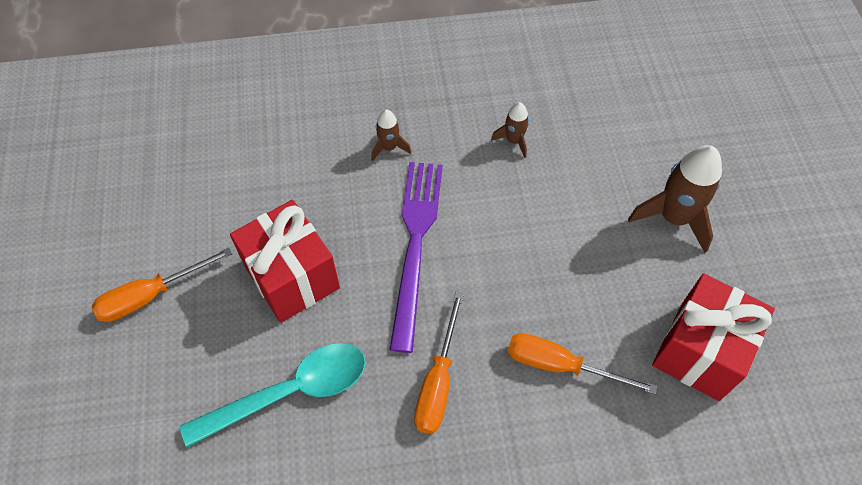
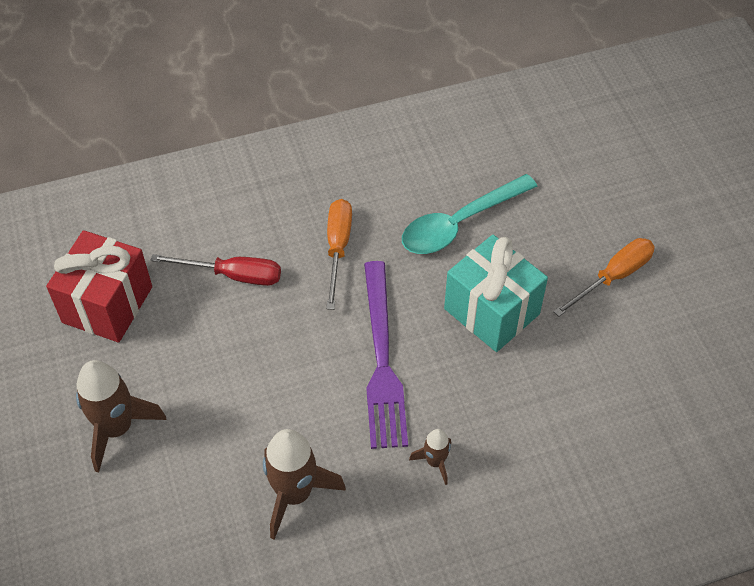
camera: 170 degrees right, 5 degrees down
(292, 277) = (491, 311): red gift -> turquoise gift
(513, 140) = (294, 494): brown rocket -> brown rocket, size x1.91
(561, 365) = (233, 275): orange screwdriver -> red screwdriver

